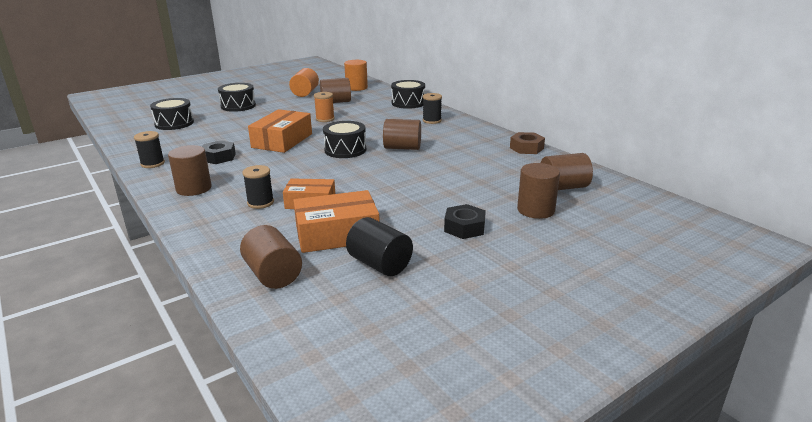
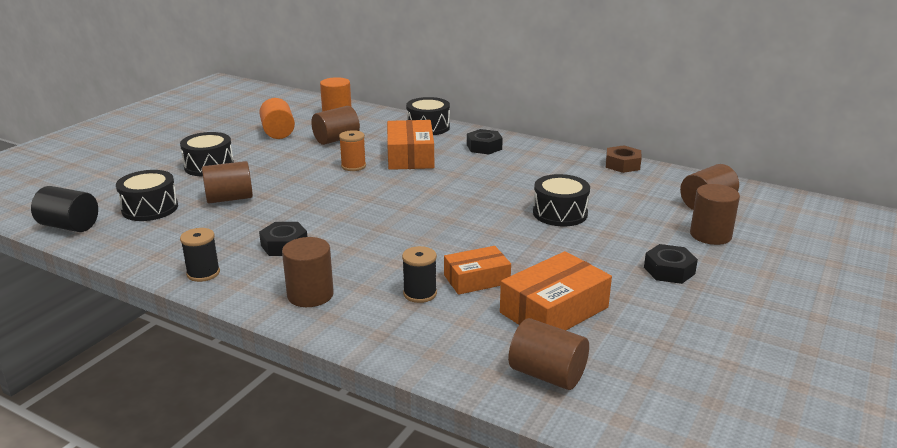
camera: 25 degrees left, 0 degrees up
(282, 140) = (337, 206): orange box -> orange box (410, 156)
(345, 150) = (432, 204): black drum -> black drum (560, 213)
(380, 264) = (638, 332): black cylinder -> black cylinder (69, 226)
(402, 148) = (494, 189): brown cylinder -> brown cylinder (229, 199)
(432, 121) = (484, 147): black spool -> black nut

